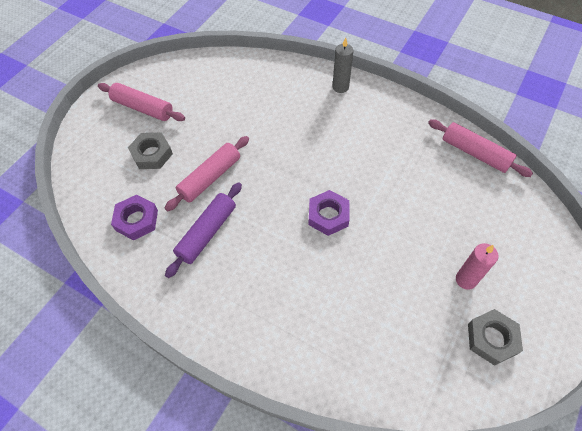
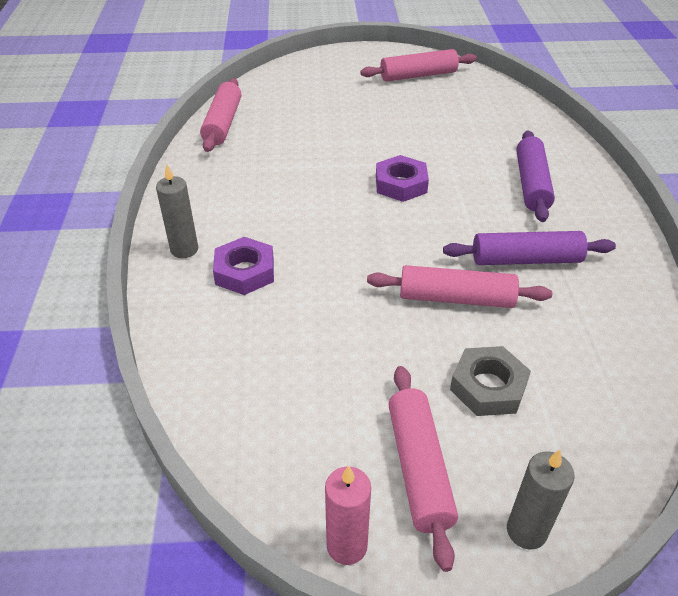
camera: 125 degrees left, 15 degrees down
(90, 123) = (526, 531): none -> grey candle
(136, 220) = (590, 332): purple nut -> purple nut (245, 272)
(269, 298) = (531, 184): none -> purple rolling pin
(466, 280) = (380, 96): pink candle -> pink candle (347, 546)
(491, 339) = (418, 75): grey nut -> pink rolling pin

